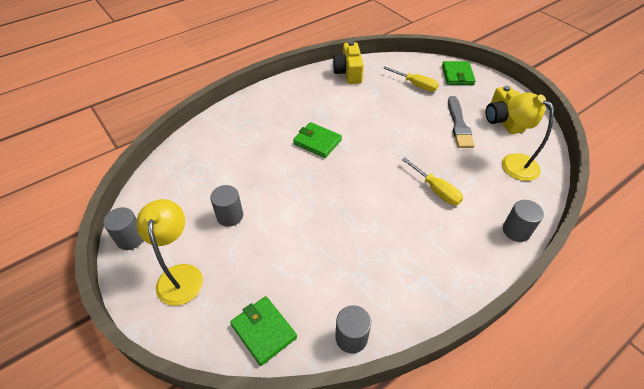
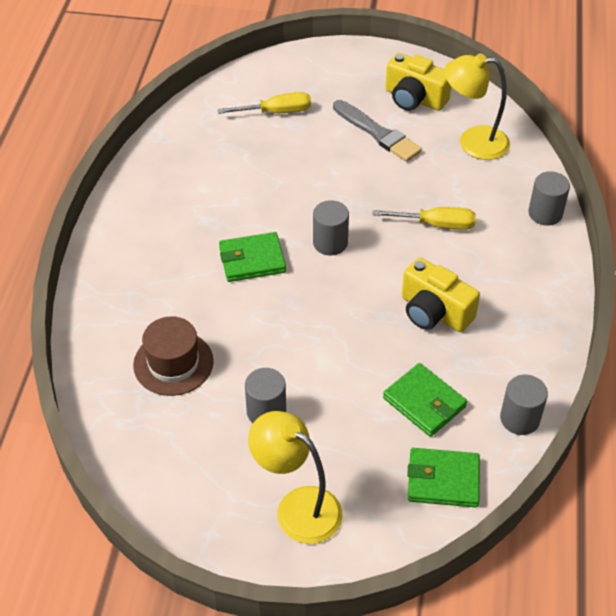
camera: 45 degrees left, 0 degrees up
(130, 238) = (189, 523): grey cylinder -> grey cylinder (330, 243)
(223, 162) = (173, 363): none -> brown hat
(348, 73) = (176, 146): yellow camera -> yellow camera (434, 312)
(457, 75) = (308, 69): green wallet -> green wallet (424, 402)

